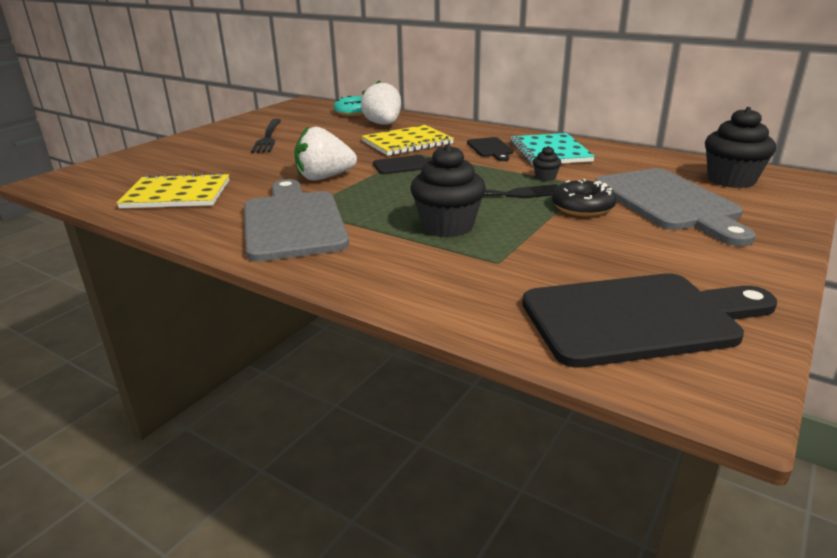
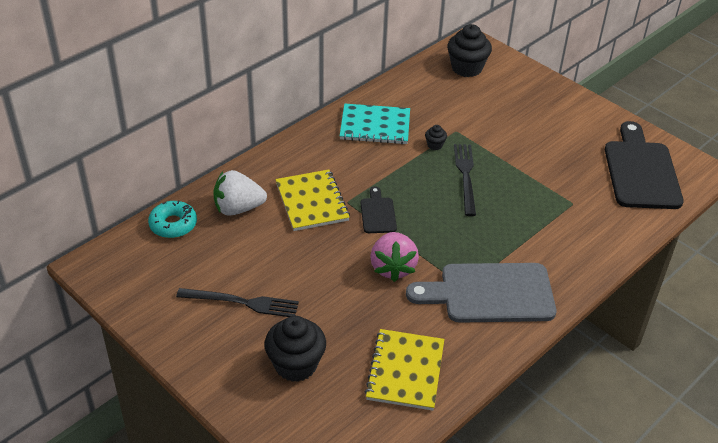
camera: 80 degrees left, 15 degrees up
(324, 177) = (393, 268): white strawberry -> pink strawberry
(447, 226) = (515, 214): black cupcake -> black cupcake (296, 365)
(490, 149) = (353, 155): black cutting board -> none
(582, 207) = (496, 145): black donut -> none
(669, 203) = (498, 107): grey cutting board -> none

